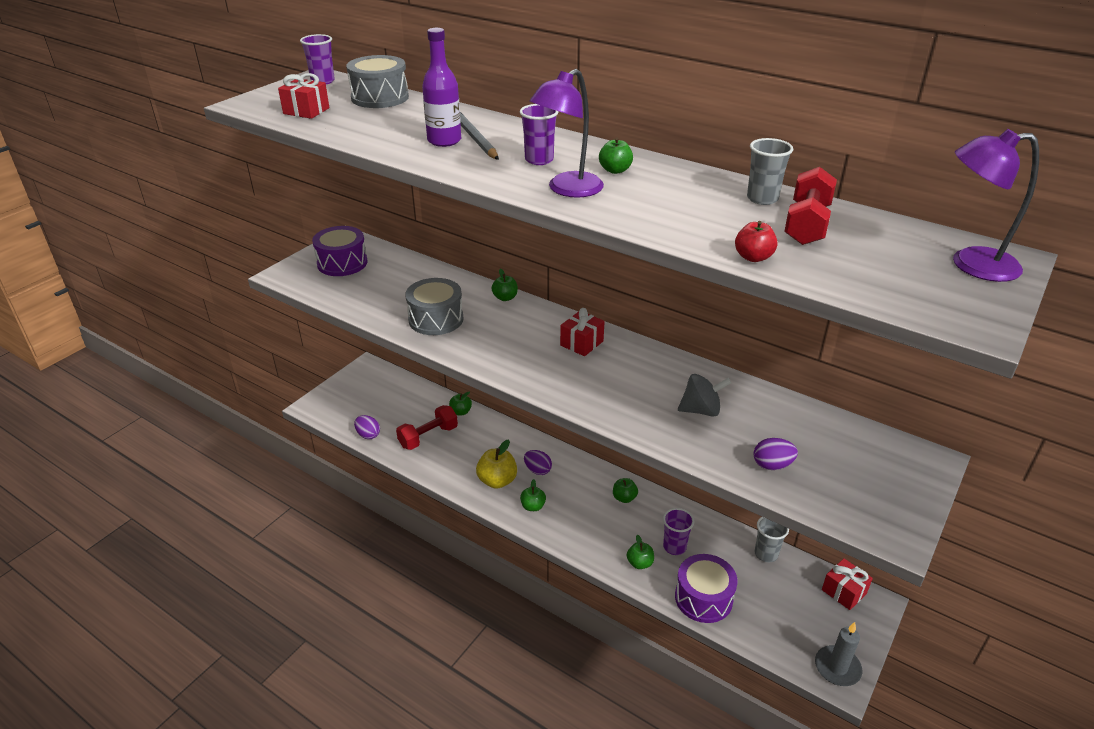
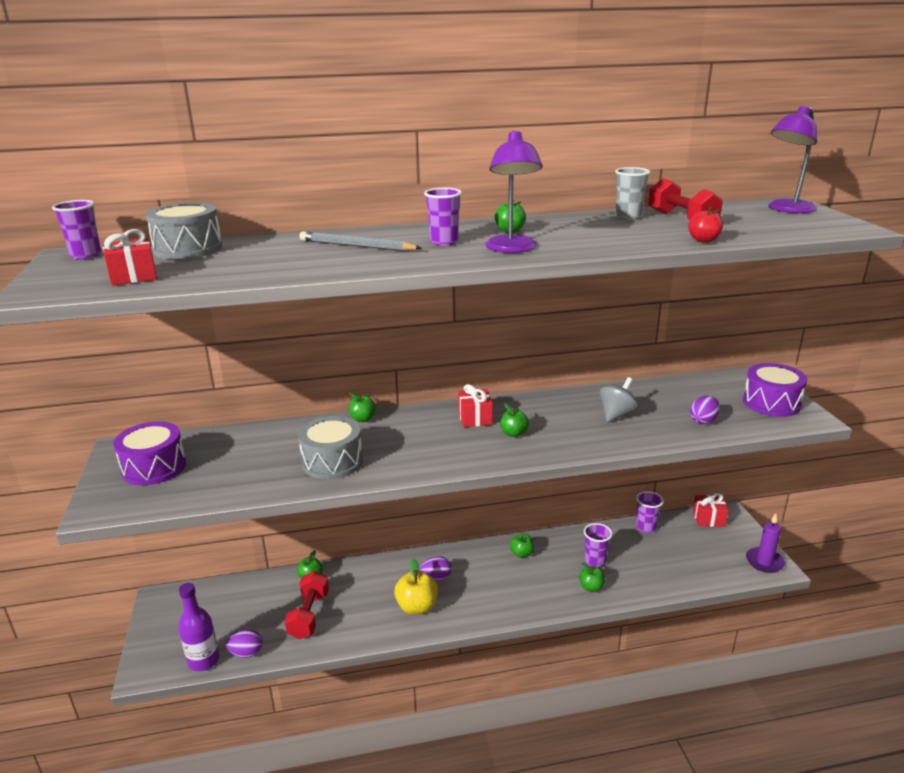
camera: 45 degrees left, 10 degrees down
(444, 141) = (336, 254): purple bottle -> purple bottle (204, 660)
(533, 506) = (470, 605): green apple -> green apple (513, 433)
(703, 598) = (654, 579): purple drum -> purple drum (771, 403)
(766, 554) = (646, 527): grey cup -> purple cup
(837, 668) = (764, 562): grey candle -> purple candle

